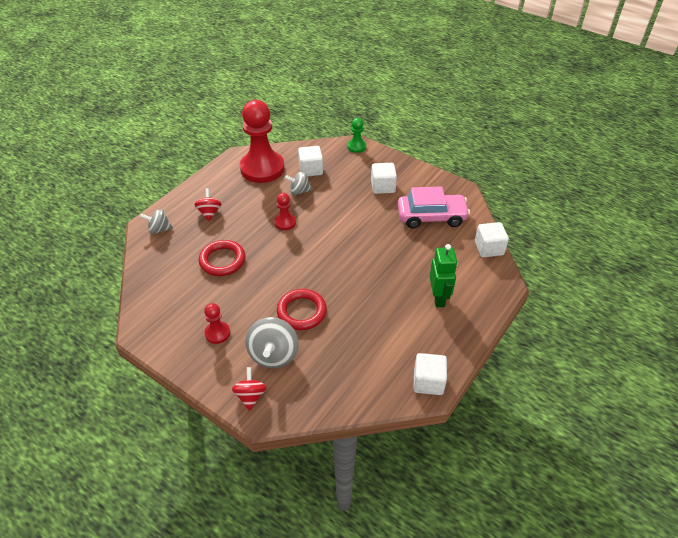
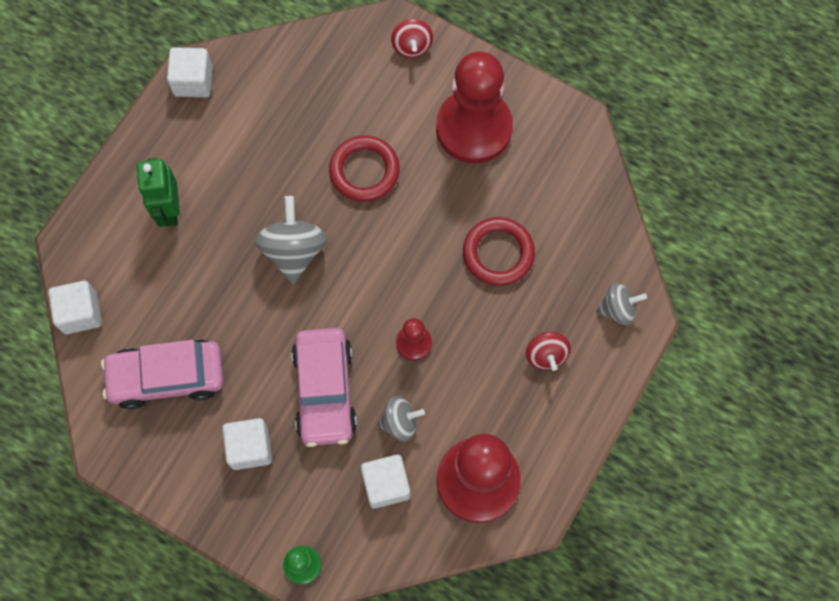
camera: 175 degrees right, 25 degrees up
(217, 333) = (474, 128): red pawn -> red pawn, size x2.24
(273, 355) = (393, 102): grey spinning top -> grey spinning top (294, 250)
(340, 206) = (325, 391): none -> pink car

